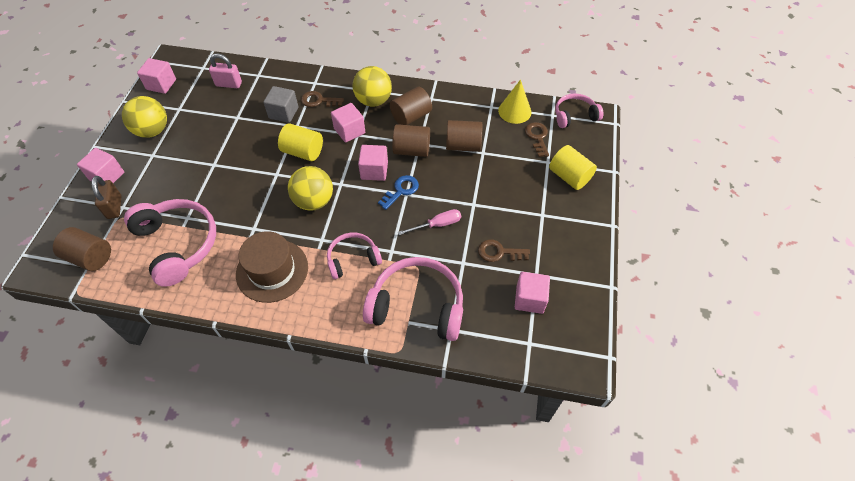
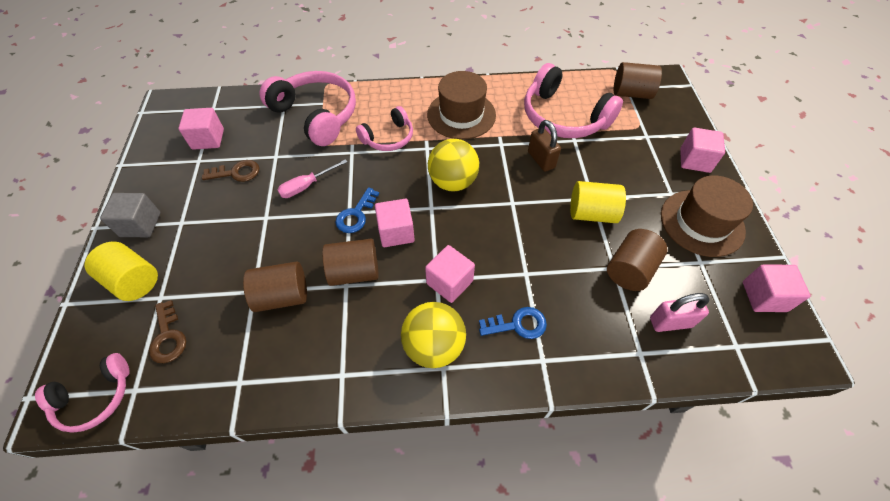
camera: 165 degrees right, 0 degrees up
(114, 207) = (654, 134): brown padlock -> brown padlock (541, 160)
(152, 131) = (702, 222): yellow ball -> brown hat
(283, 113) = (556, 290): grey cube -> grey cube (140, 224)
(303, 152) = (496, 237): yellow cylinder -> yellow cylinder (592, 213)
(318, 101) = (518, 324): brown key -> blue key
(411, 116) = (367, 329): brown cylinder -> brown cylinder (629, 270)
(417, 305) = (316, 115): pink headphones -> pink headphones turned 135 degrees counterclockwise
(514, 111) = (199, 382): yellow cone -> none

